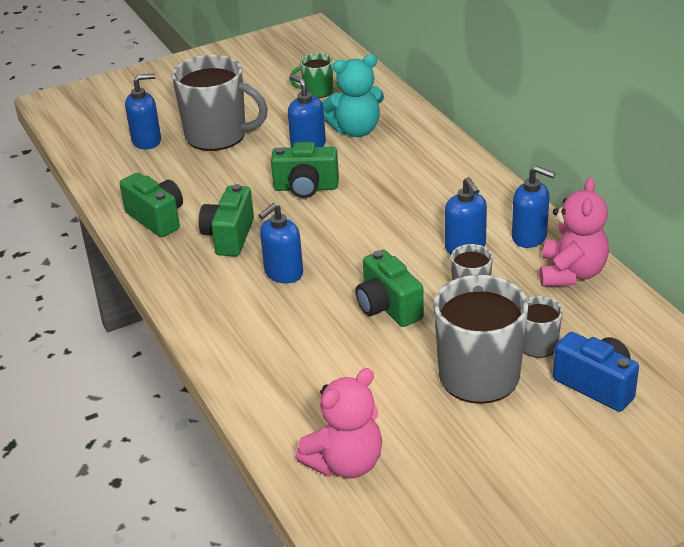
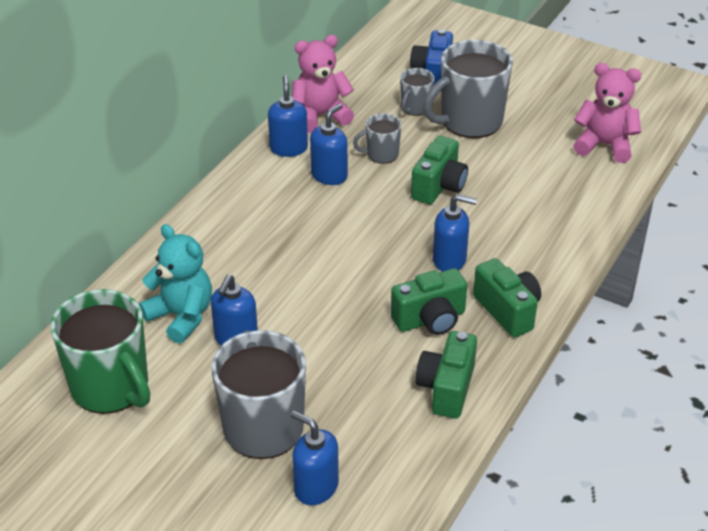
camera: 125 degrees left, 5 degrees up
(306, 188) = (313, 305): green camera -> green camera (507, 311)
(317, 91) = (111, 387): green mug -> green mug, size x2.01

